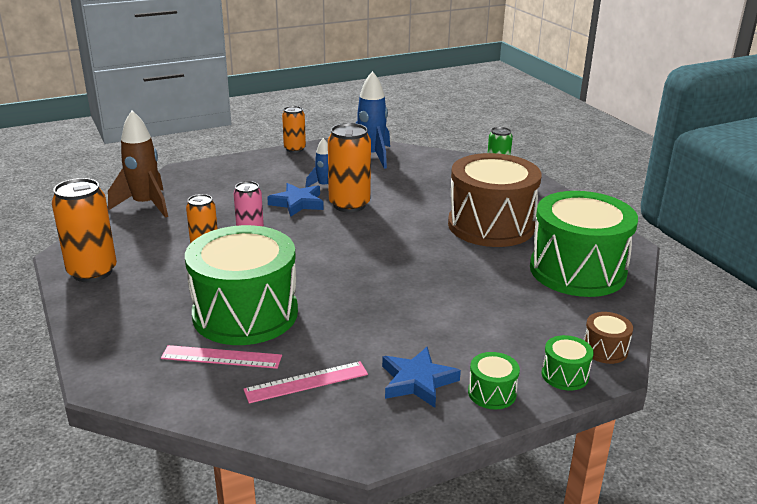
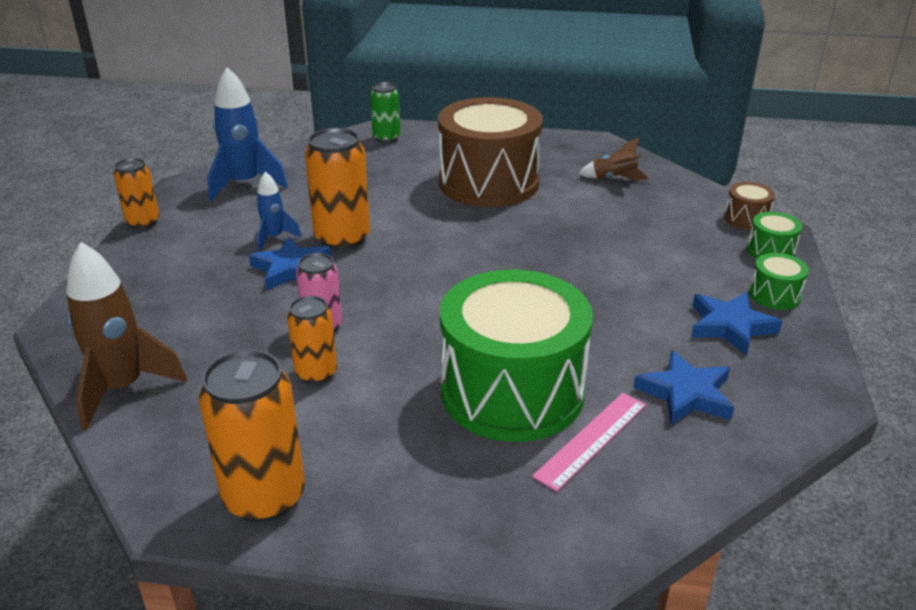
camera: 55 degrees left, 5 degrees up
(306, 382) = (685, 394): pink ruler -> blue star
(577, 271) = (614, 178): green drum -> brown rocket

